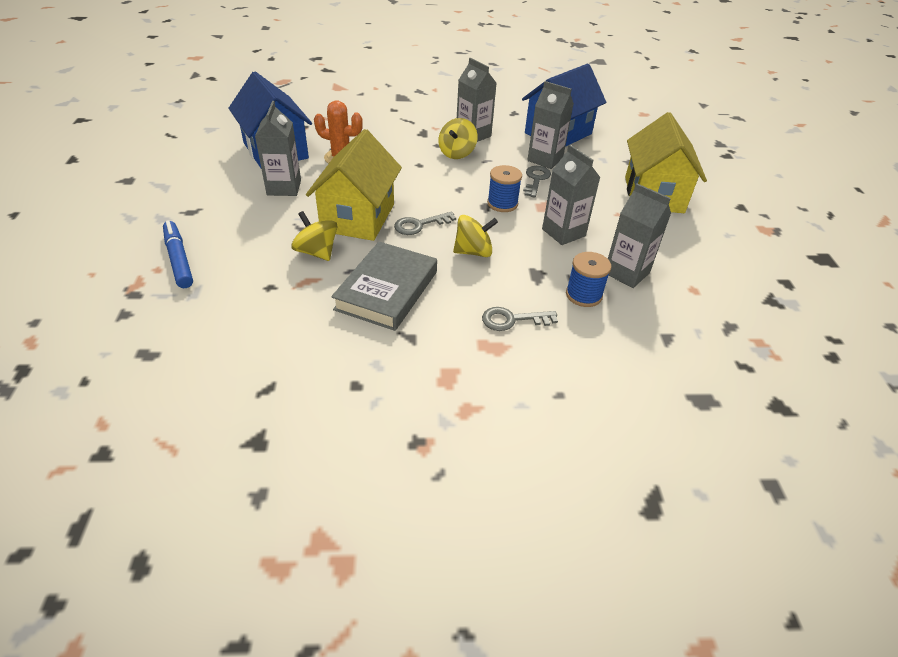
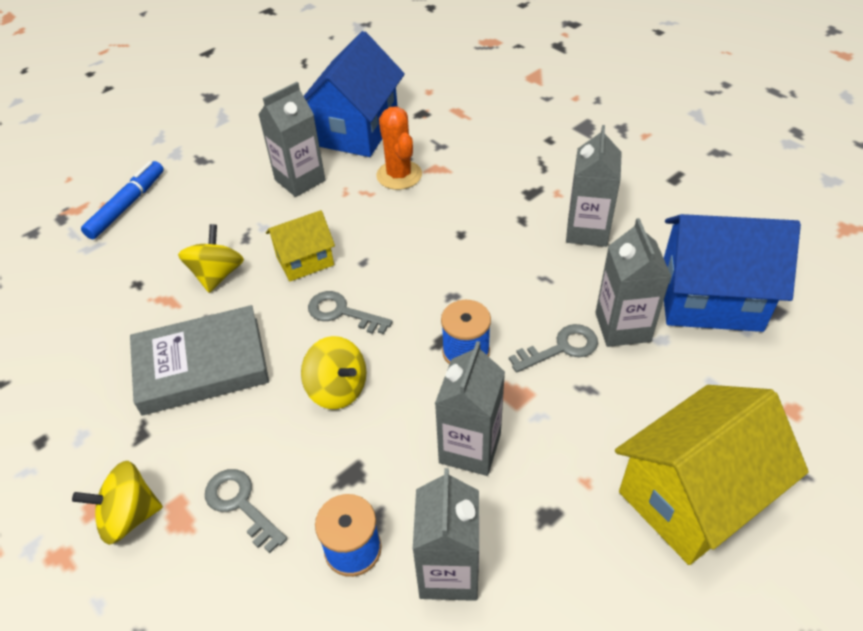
camera: 55 degrees right, 5 degrees up
(358, 217) = (305, 261): yellow house -> yellow house, size x0.55
(457, 153) = (526, 245): yellow spinning top -> yellow spinning top (129, 516)

